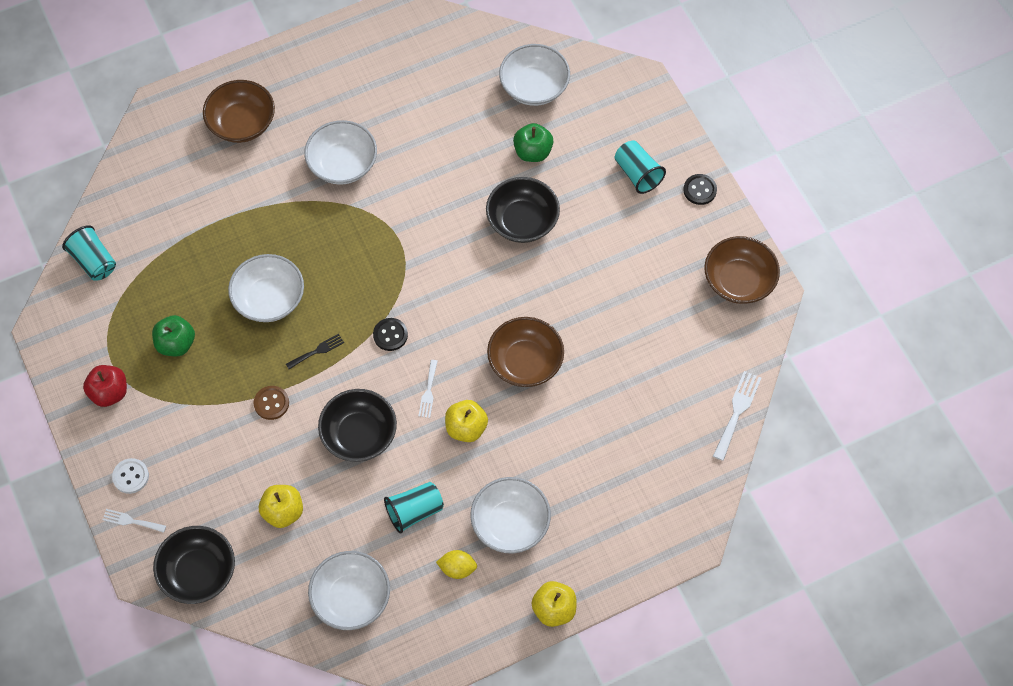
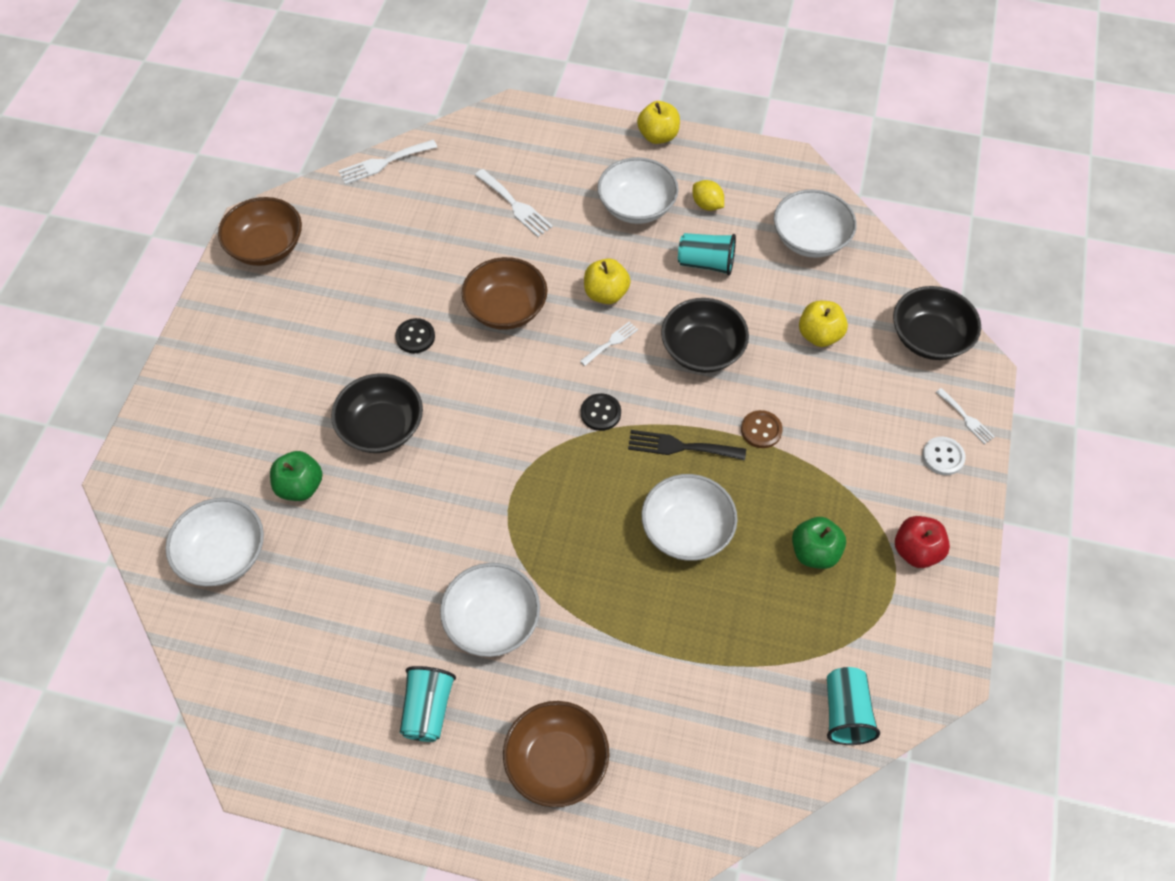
camera: 140 degrees left, 5 degrees down
(317, 351) = (680, 447): black fork -> black fork, size x1.59
(602, 452) = (515, 205): none -> white fork
(637, 174) = (235, 393): turquoise cup -> turquoise cup (428, 709)
(700, 190) = (203, 339): black button -> black button (415, 337)

